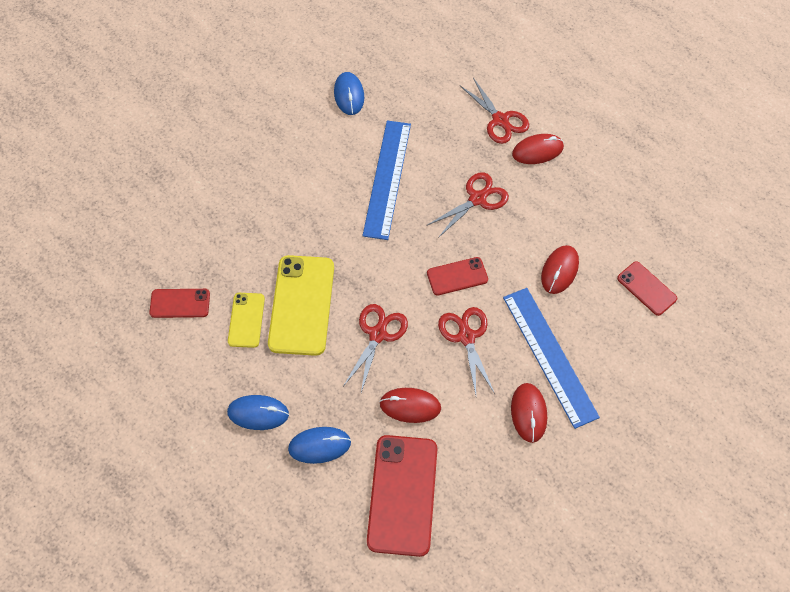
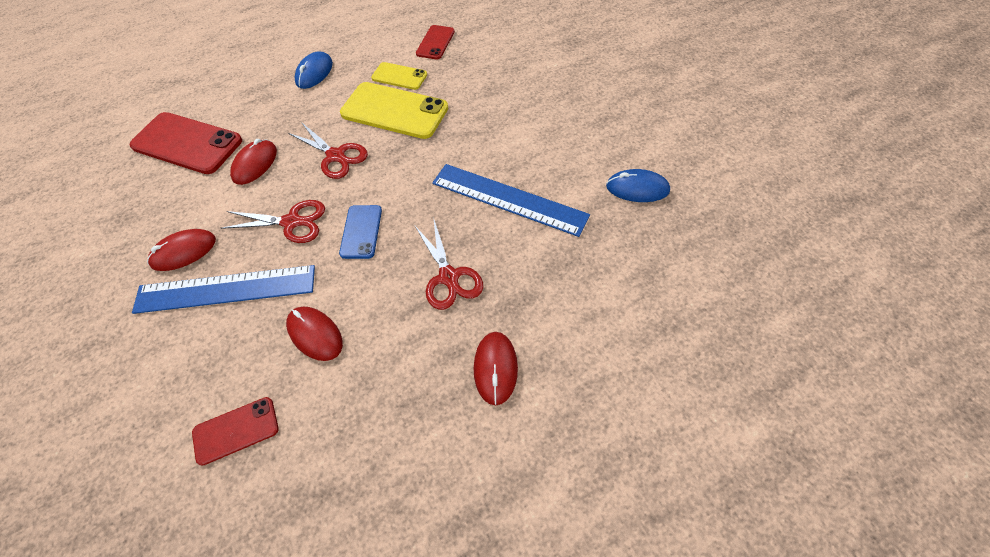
camera: 110 degrees right, 5 degrees down
(319, 445) = (263, 102): blue mouse -> none
(457, 276) = (361, 231): red phone -> blue phone
(500, 120) = (560, 337): red scissors -> none
(528, 413) = (184, 252): red mouse -> red mouse turned 45 degrees counterclockwise

